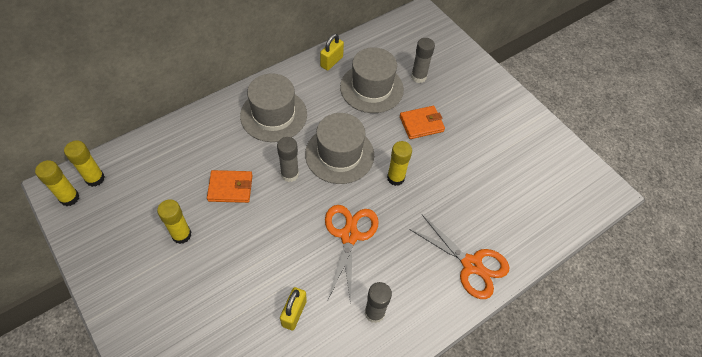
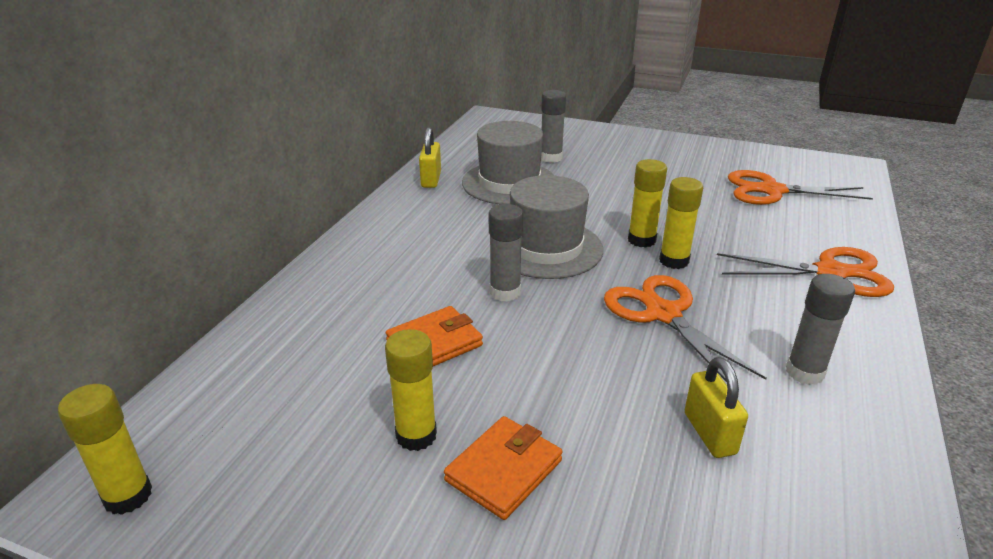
camera: 30 degrees left, 25 degrees down
(95, 178) = (164, 442): yellow glue stick -> yellow glue stick (674, 261)
(273, 115) = (410, 248): grey hat -> none
(421, 124) = (606, 189): orange wallet -> orange wallet (504, 470)
(522, 182) = (771, 191): none -> orange scissors

